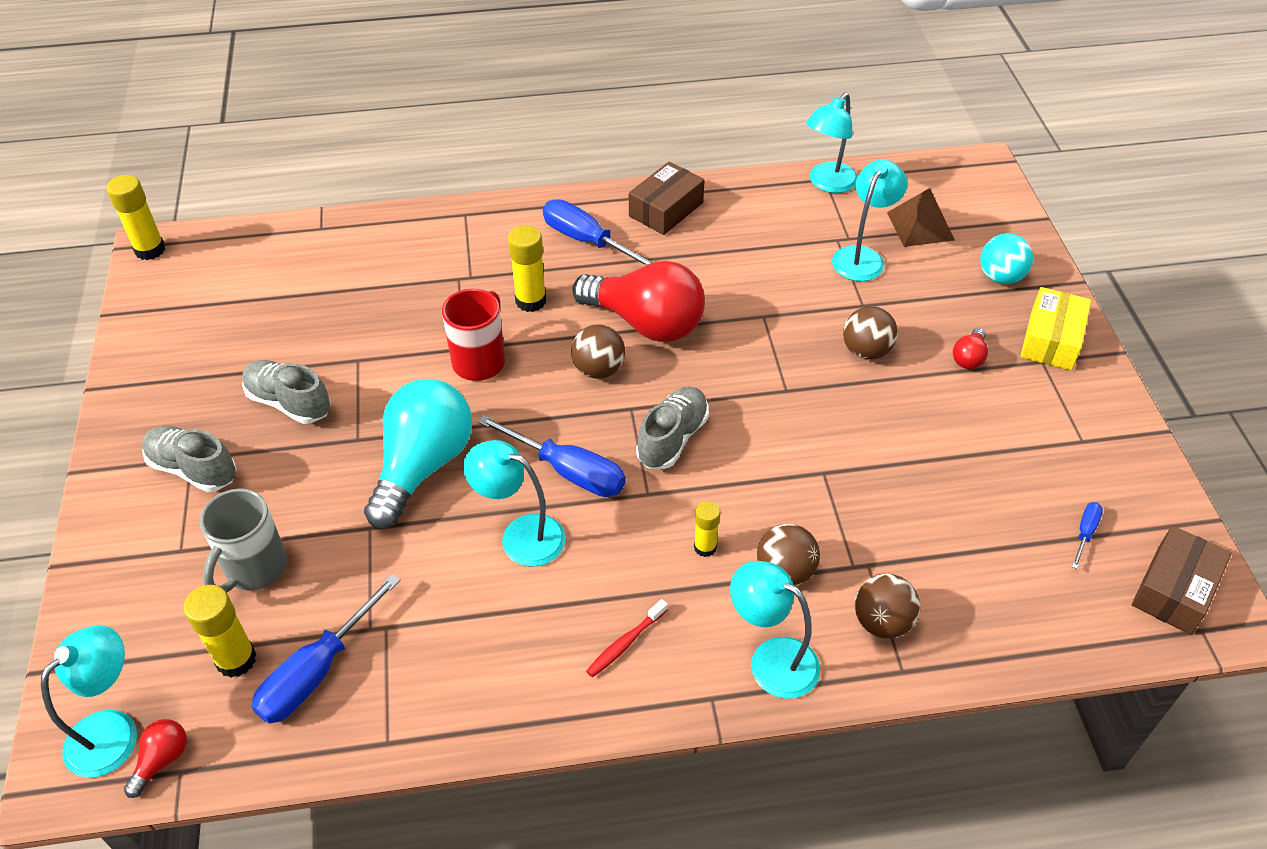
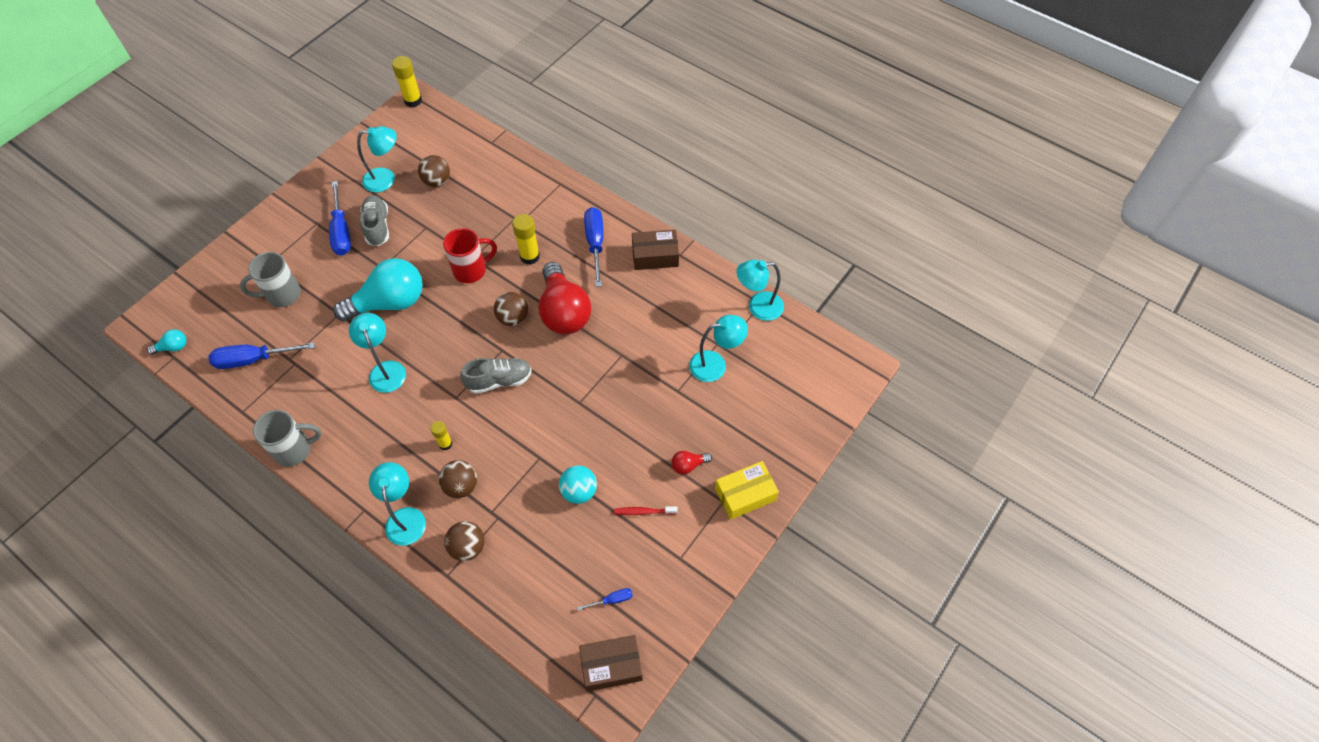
camera: 45 degrees right, 10 degrees up
(114, 730) = (172, 321): turquoise lamp -> turquoise lamp (386, 179)
(162, 760) = (173, 347): red light bulb -> turquoise light bulb
(193, 469) = (311, 229): grey shoe -> none
(236, 659) = (235, 329): yellow glue stick -> none
(527, 717) = (294, 450): none -> grey mug
(568, 471) = (439, 357): blue screwdriver -> blue screwdriver (341, 231)
(625, 643) = (363, 455): red toothbrush -> red toothbrush (643, 512)
(866, 351) = (643, 416): brown ball -> brown ball (437, 181)
(920, 226) = (772, 373): brown pyramid -> none
(1000, 277) = (771, 438): turquoise ball -> turquoise ball (579, 491)

